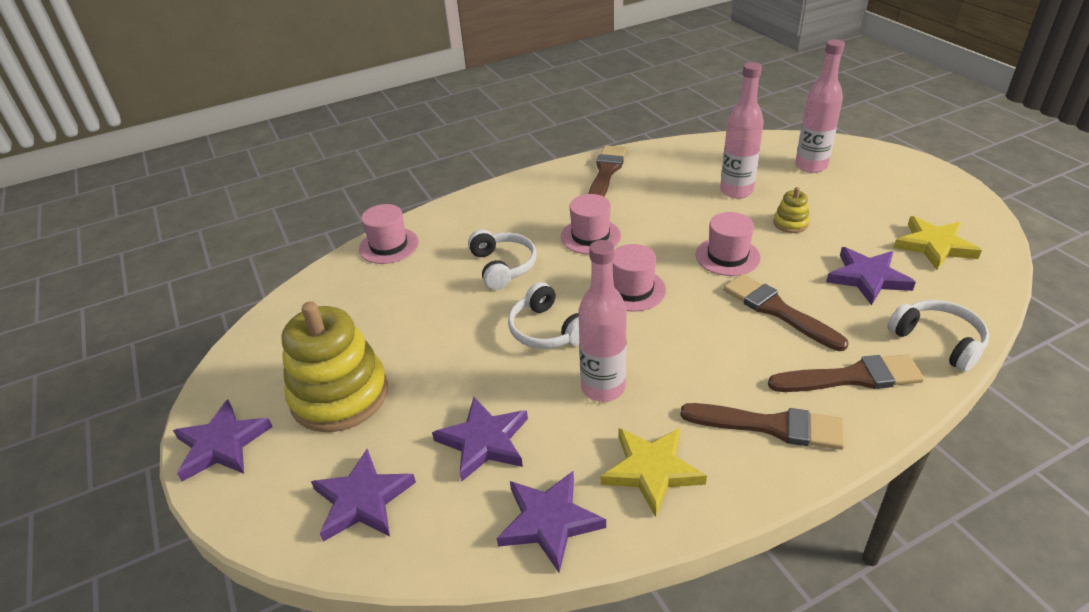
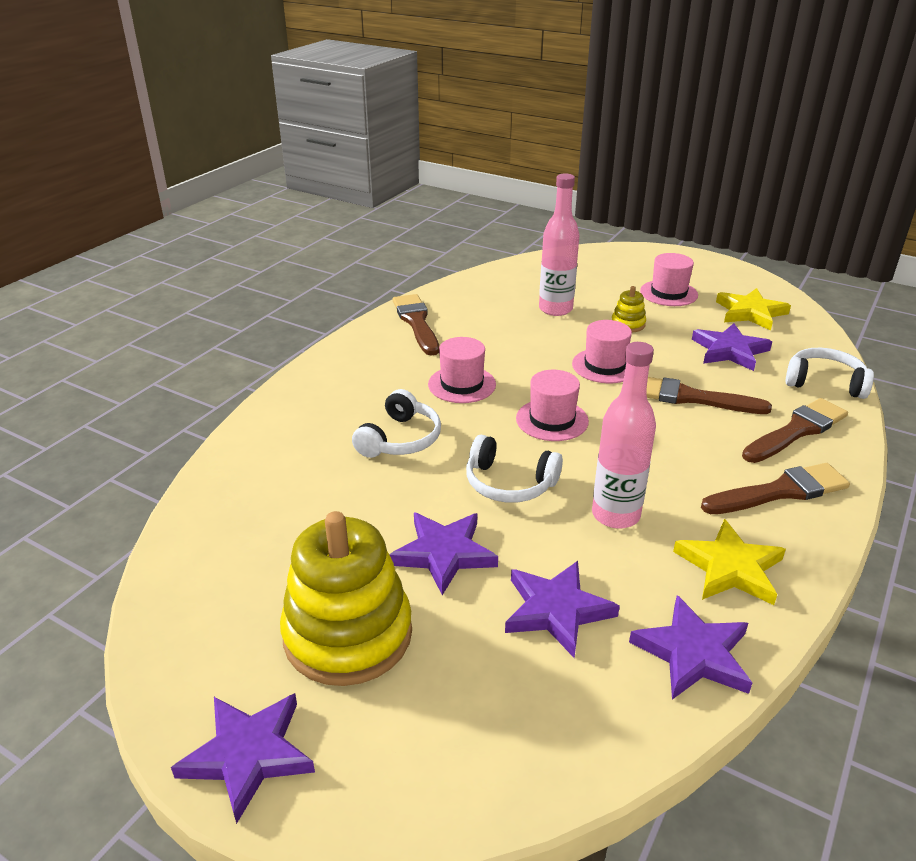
camera: 35 degrees left, 5 degrees down
(363, 500) = (491, 727): purple star -> purple star (444, 554)
(389, 246) = (242, 459): pink hat -> pink hat (668, 293)
(502, 266) = (400, 439): white headphones -> white headphones turned 75 degrees clockwise
(811, 166) = (596, 274): pink bottle -> none

